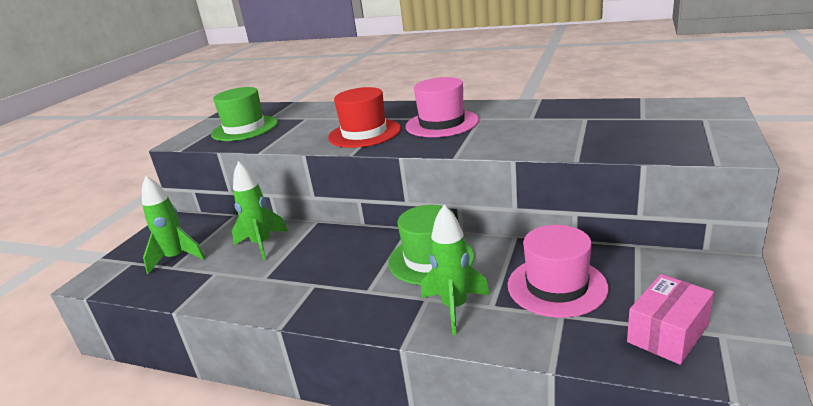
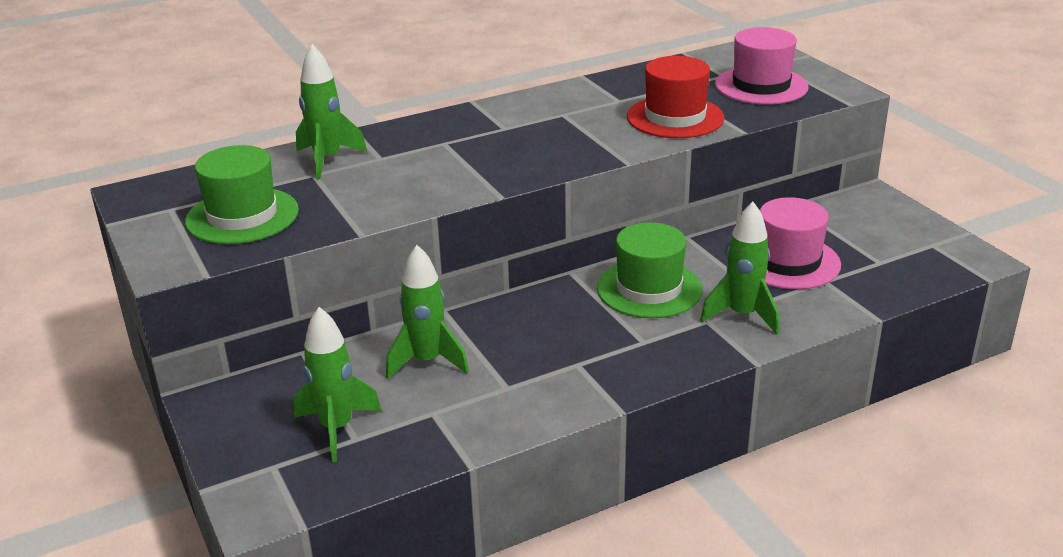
camera: 50 degrees left, 5 degrees up
(325, 113) = (327, 160): none -> green rocket
(364, 133) = (458, 169): red hat -> red hat (675, 117)
(442, 123) = (531, 131): pink hat -> pink hat (761, 86)
(667, 333) = (905, 259): pink box -> none

